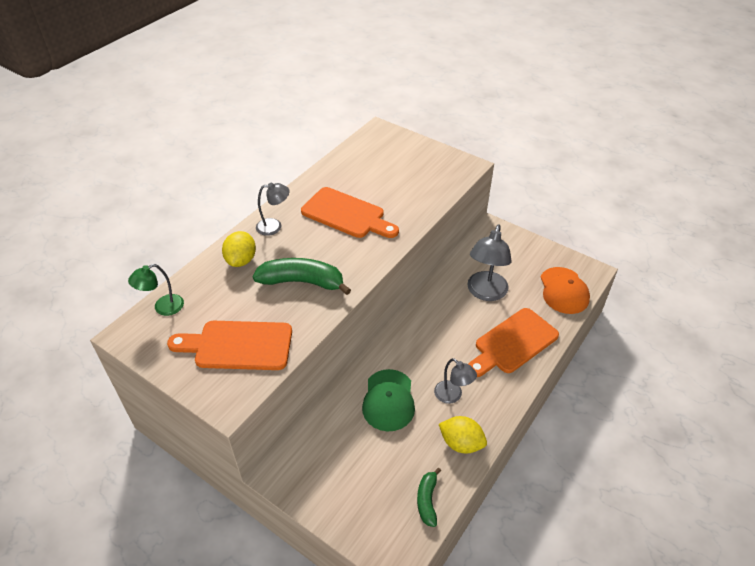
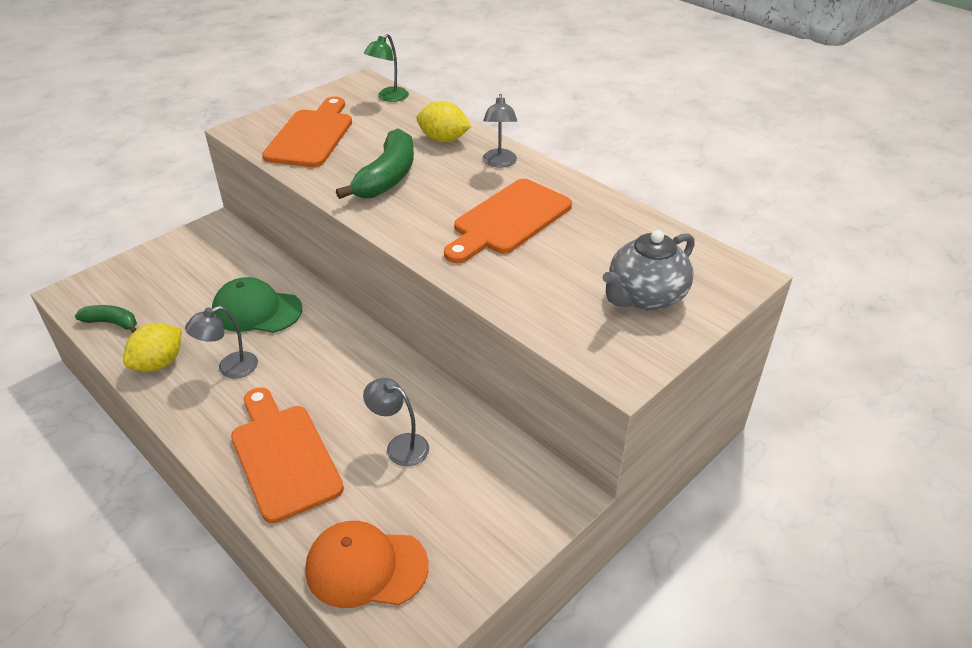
camera: 100 degrees right, 5 degrees down
(163, 308) = (389, 97): green lamp -> green lamp turned 120 degrees counterclockwise
(408, 160) = (645, 297): none -> grey teapot
(485, 293) = (400, 446): grey lamp -> grey lamp, size x0.59

